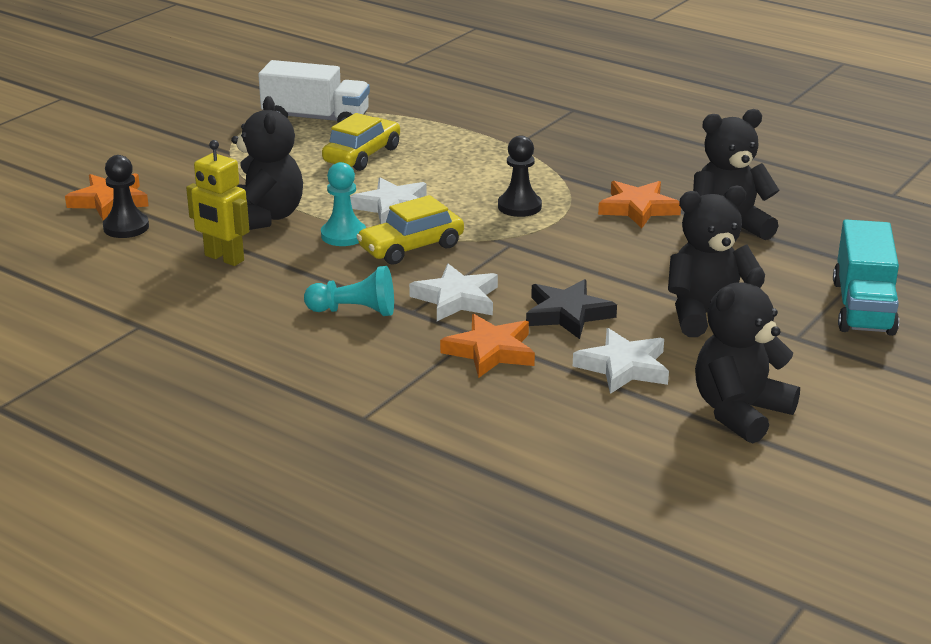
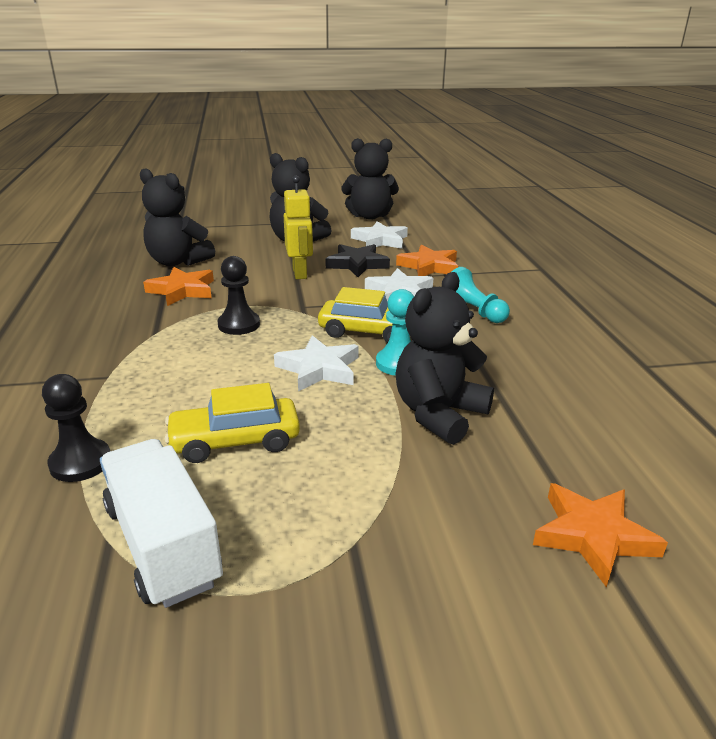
camera: 135 degrees left, 0 degrees up
(126, 227) = (596, 476): black pawn -> black pawn (80, 462)
(224, 258) = (524, 390): yellow robot -> yellow robot (300, 273)
(863, 307) = (230, 219): turquoise truck -> none

